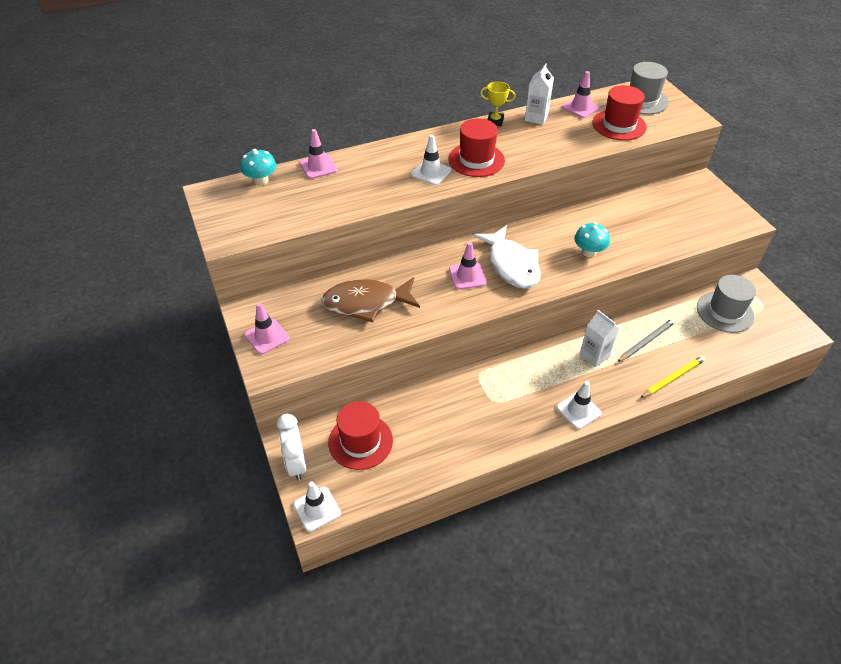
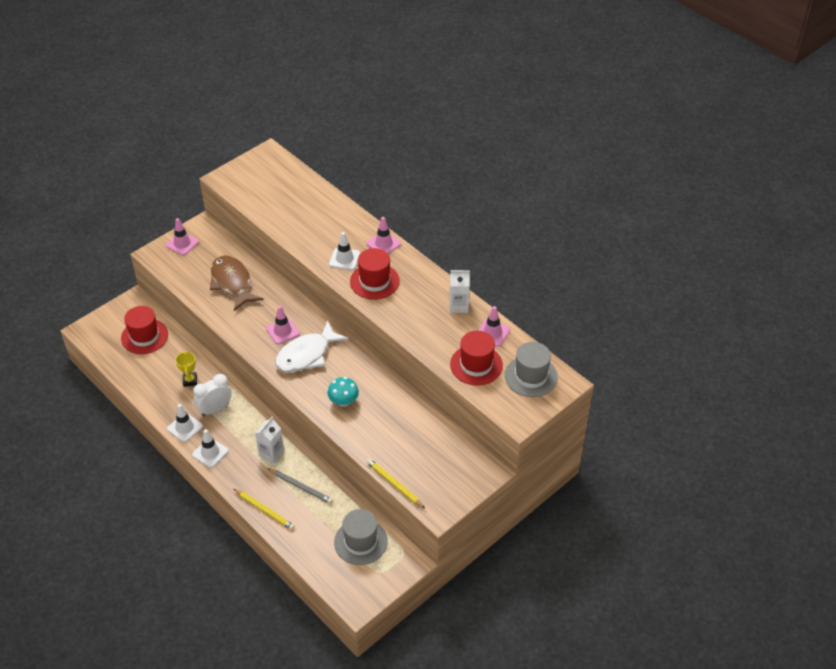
camera: 70 degrees right, 0 degrees up
(261, 180) = (293, 172): turquoise mushroom -> none
(296, 464) = (117, 310): white clock -> white clock (215, 409)
(317, 509) = (87, 331): white traffic cone -> white traffic cone (185, 427)
(318, 167) = (323, 196): pink traffic cone -> pink traffic cone (383, 244)
(495, 121) = (439, 280): yellow trophy -> yellow trophy (190, 380)
(708, 241) = (394, 484): none -> yellow pencil

